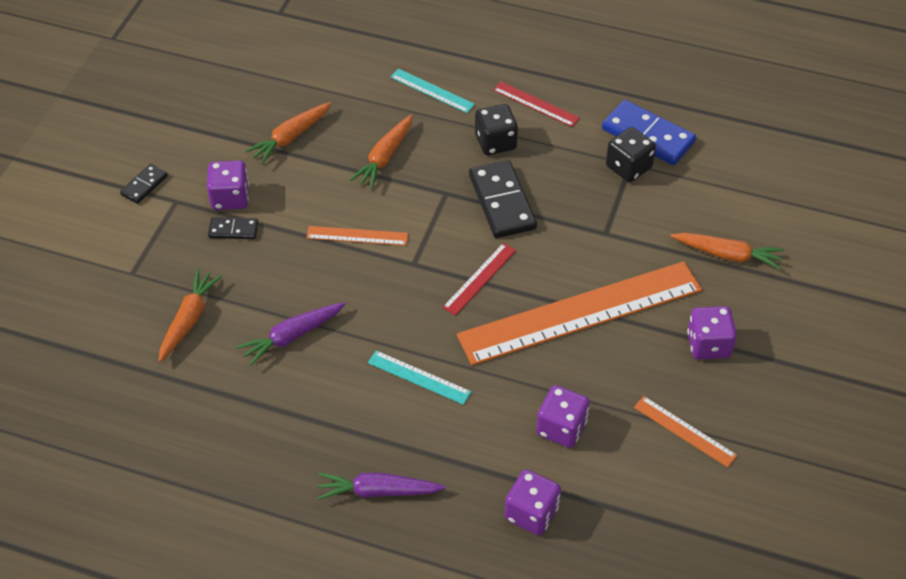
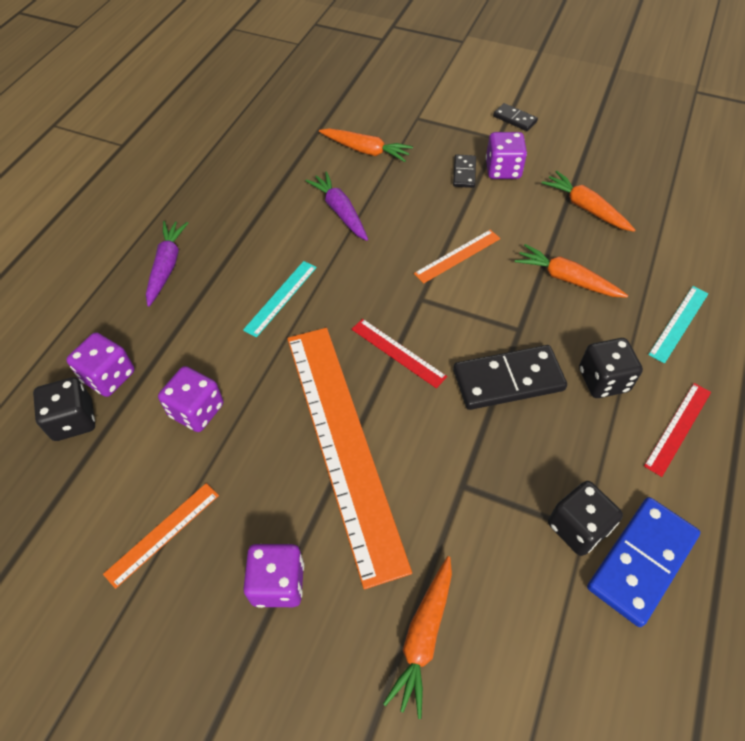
camera: 95 degrees right, 5 degrees up
(357, 236) = (457, 256): orange ruler -> orange ruler turned 45 degrees clockwise
(586, 532) = (73, 420): none -> black dice

